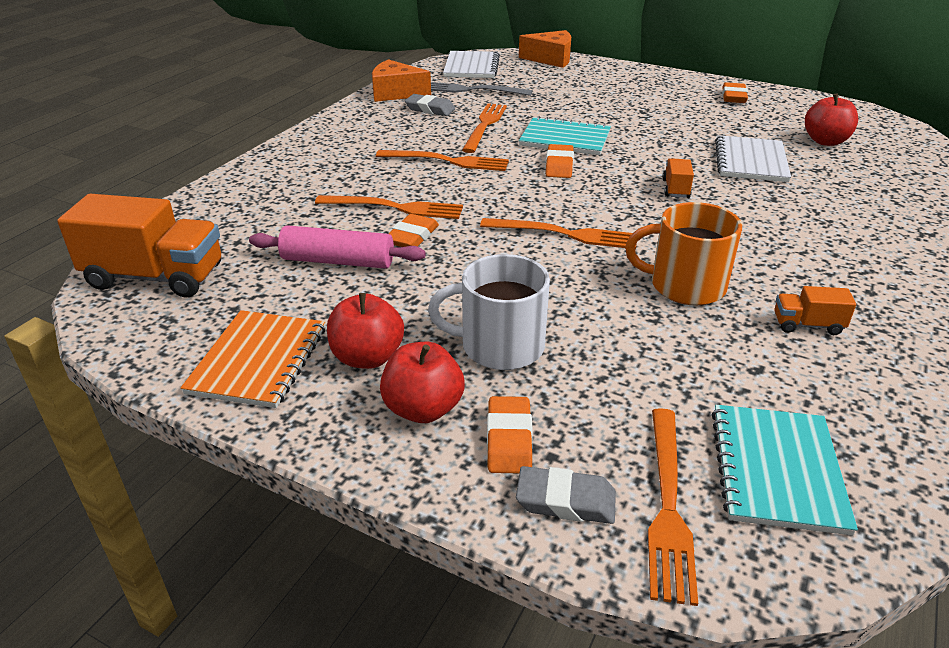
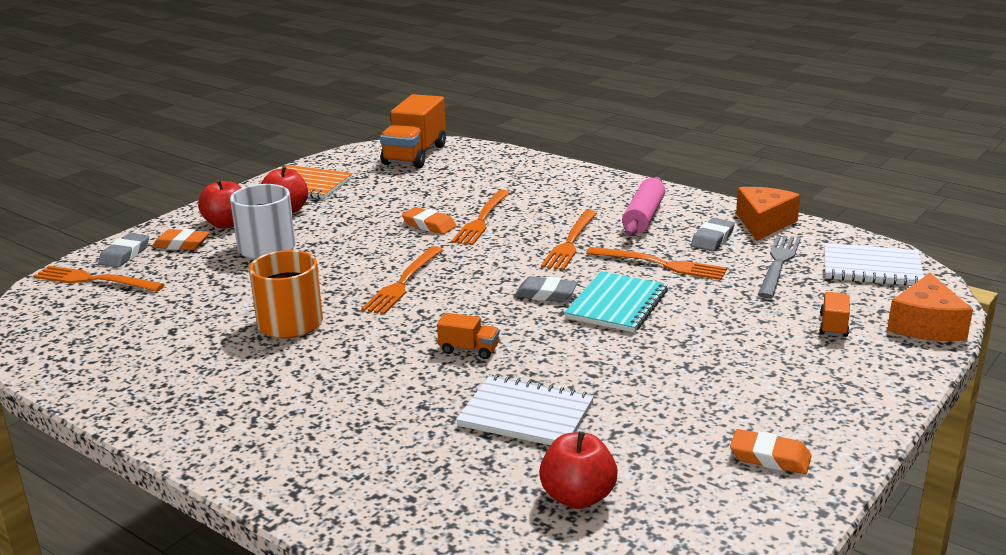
camera: 100 degrees right, 10 degrees down
(338, 261) = (406, 201): pink rolling pin -> pink rolling pin (643, 217)
(559, 165) = (546, 294): orange eraser -> grey eraser
(776, 469) = (85, 316): turquoise notebook -> none
(807, 325) = (202, 365): orange truck -> orange truck (833, 326)

